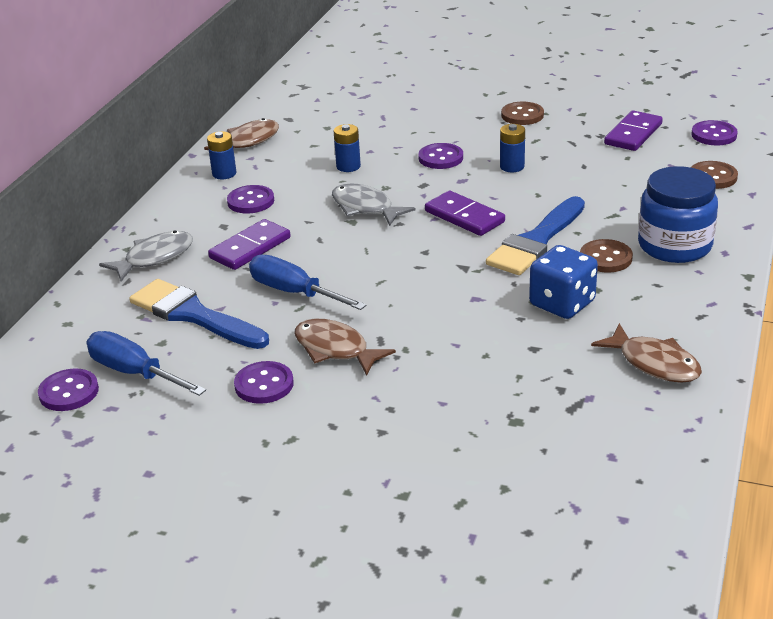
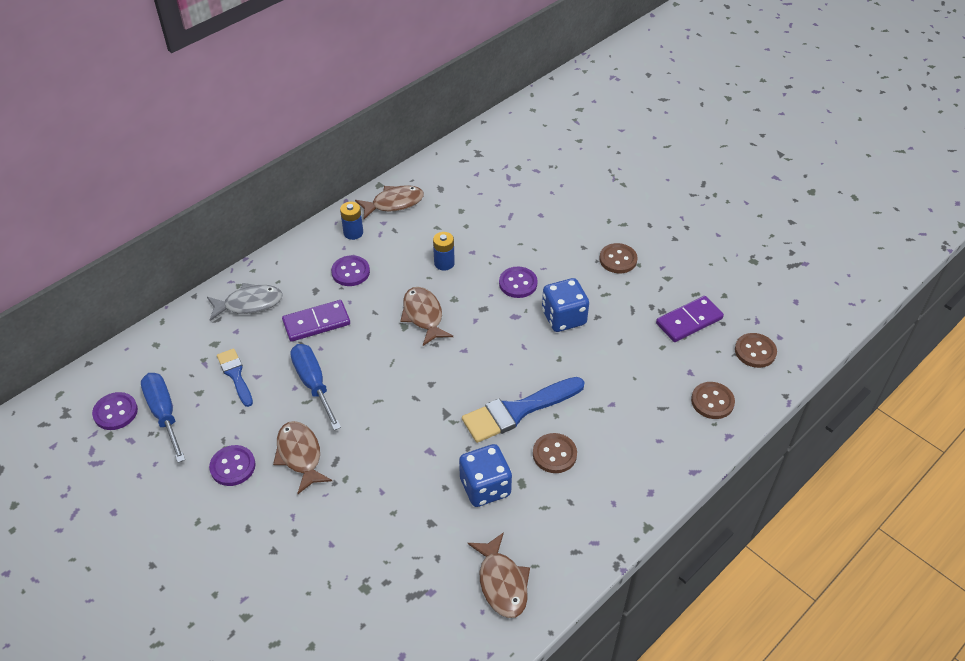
camera: 25 degrees right, 15 degrees up
(193, 315) = (235, 375): blue brush -> blue brush, size x0.59
(365, 208) = (423, 316): grey fish -> brown fish
(464, 216) = (486, 359): purple domino -> none
(512, 166) = (563, 317): blue battery -> blue dice
(674, 246) = (617, 466): blue jar -> none
(714, 135) = (755, 351): purple button -> brown button

